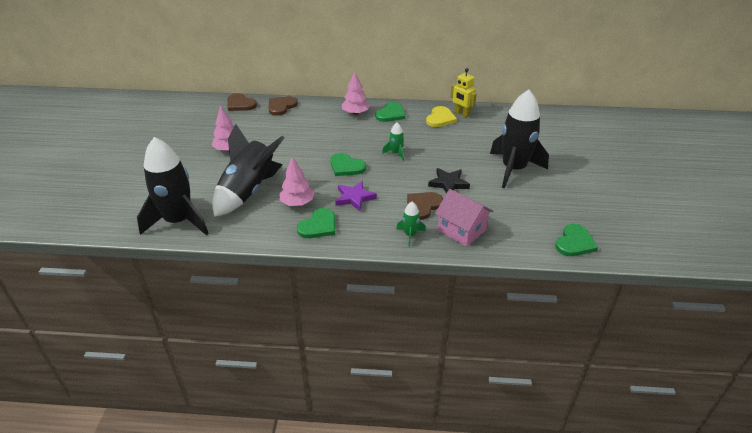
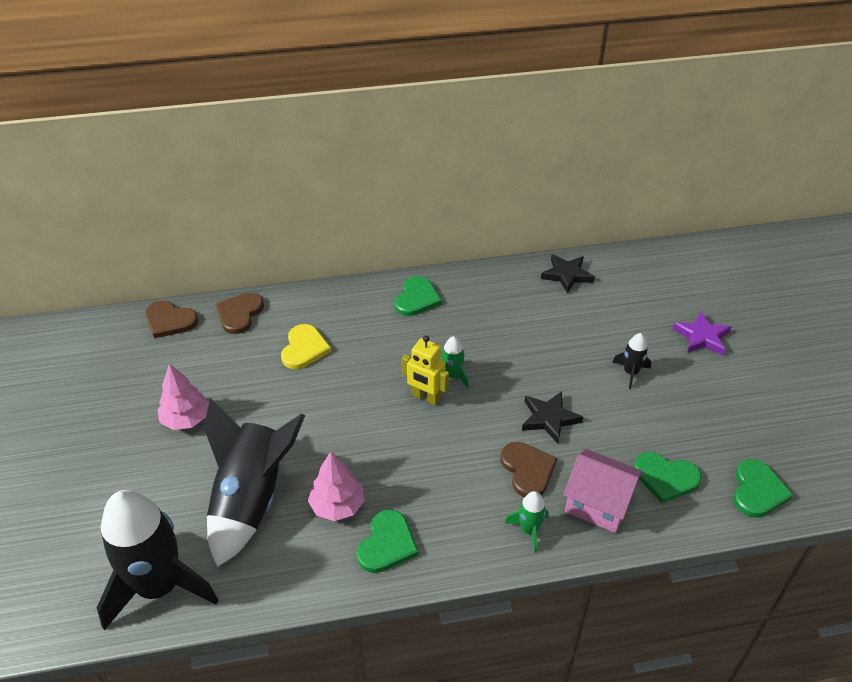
camera: 15 degrees left, 5 degrees up
(346, 166) = (387, 417): green heart -> green heart (665, 478)
(354, 198) = (421, 476): purple star -> purple star (702, 337)
(355, 113) = (362, 306): pink tree -> none
(423, 206) = (527, 470): brown heart -> brown heart turned 135 degrees clockwise
(440, 118) = (493, 294): yellow heart -> yellow heart (304, 348)
(461, 114) = (521, 279): yellow robot -> yellow robot (426, 397)
(493, 116) = (567, 275): none -> black star
(513, 169) = (630, 372): black rocket -> black rocket, size x0.43

